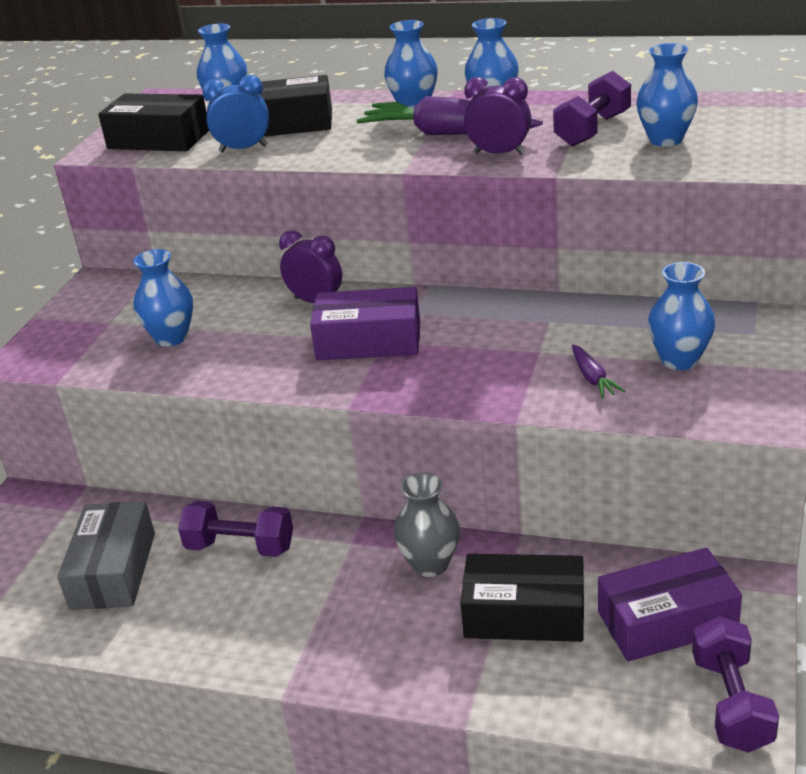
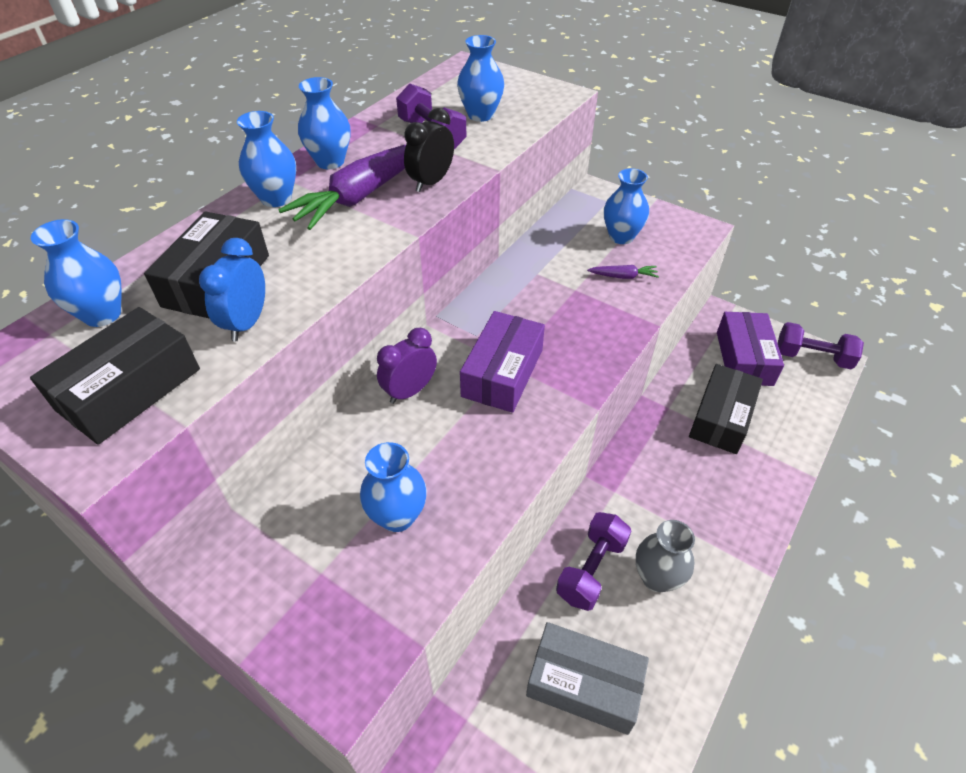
camera: 75 degrees left, 15 degrees up
(430, 564) = (656, 451): grey vase -> grey vase (657, 578)
(499, 153) = (431, 182): purple clock -> black clock

